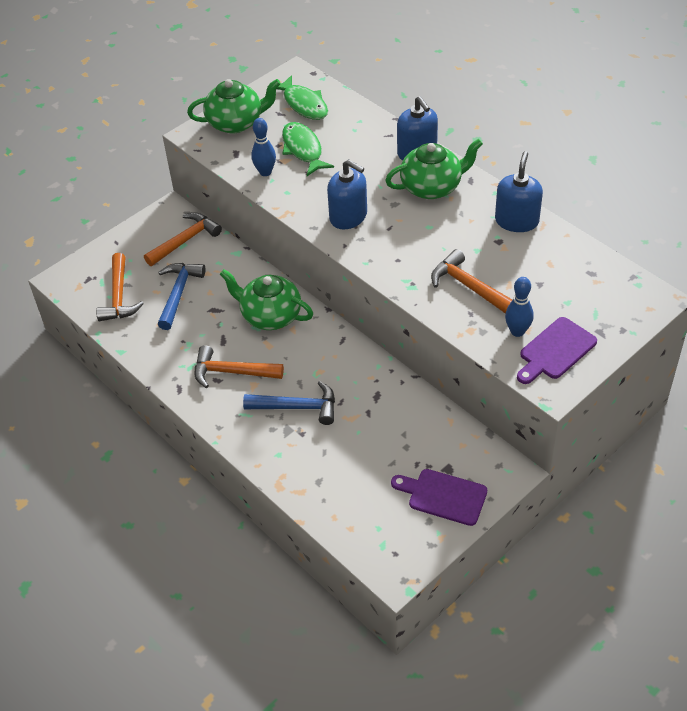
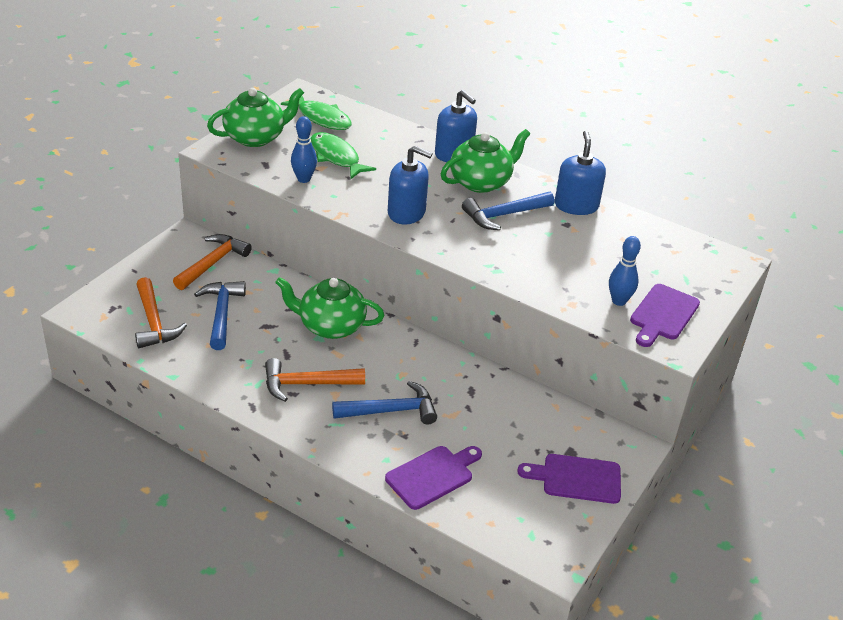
camera: 20 degrees left, 10 degrees down
(314, 476) = (432, 476): none -> purple cutting board
(440, 226) = (504, 215): none -> blue hammer
(468, 286) = (554, 265): orange hammer -> none

